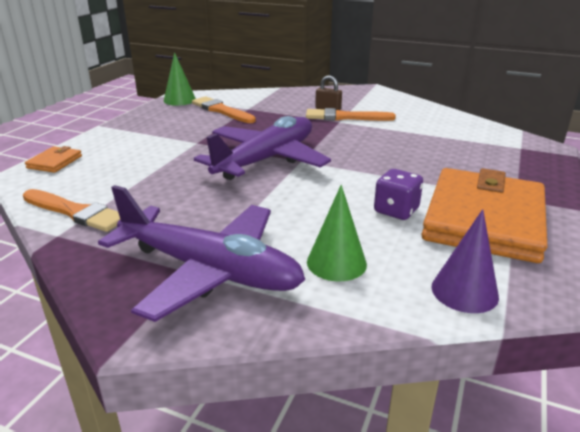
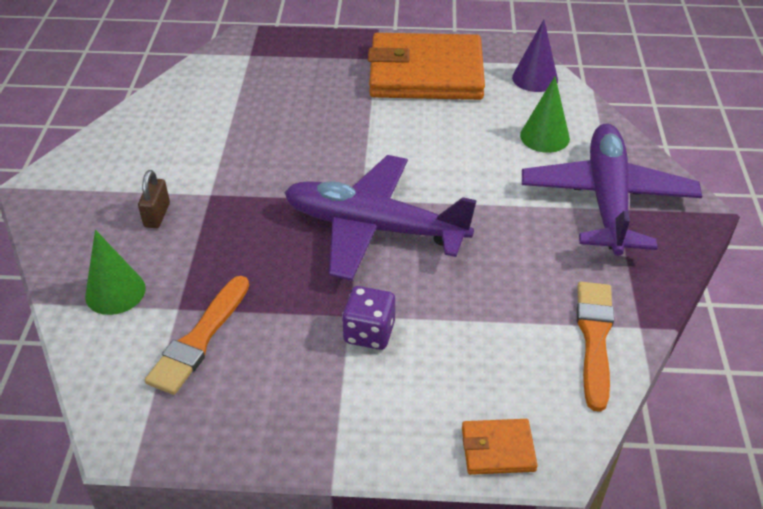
camera: 110 degrees left, 15 degrees up
(179, 100) = (153, 427): green cone -> green cone (115, 292)
(345, 117) = (190, 191): orange brush -> none
(396, 210) = (440, 118): purple dice -> purple dice (369, 333)

